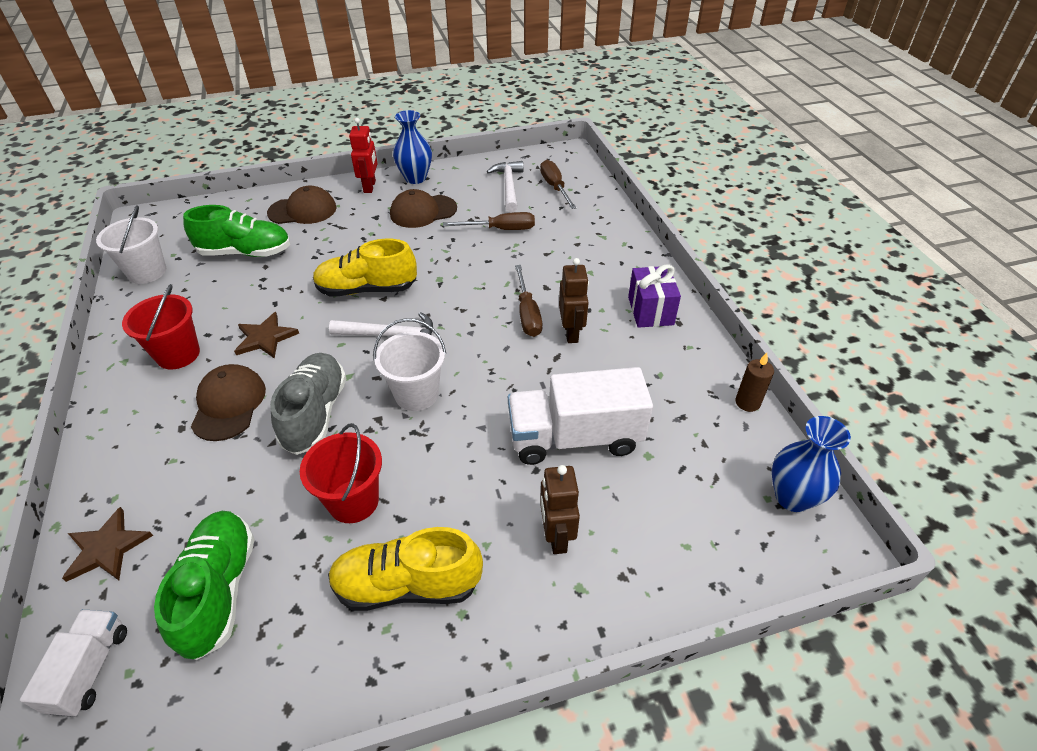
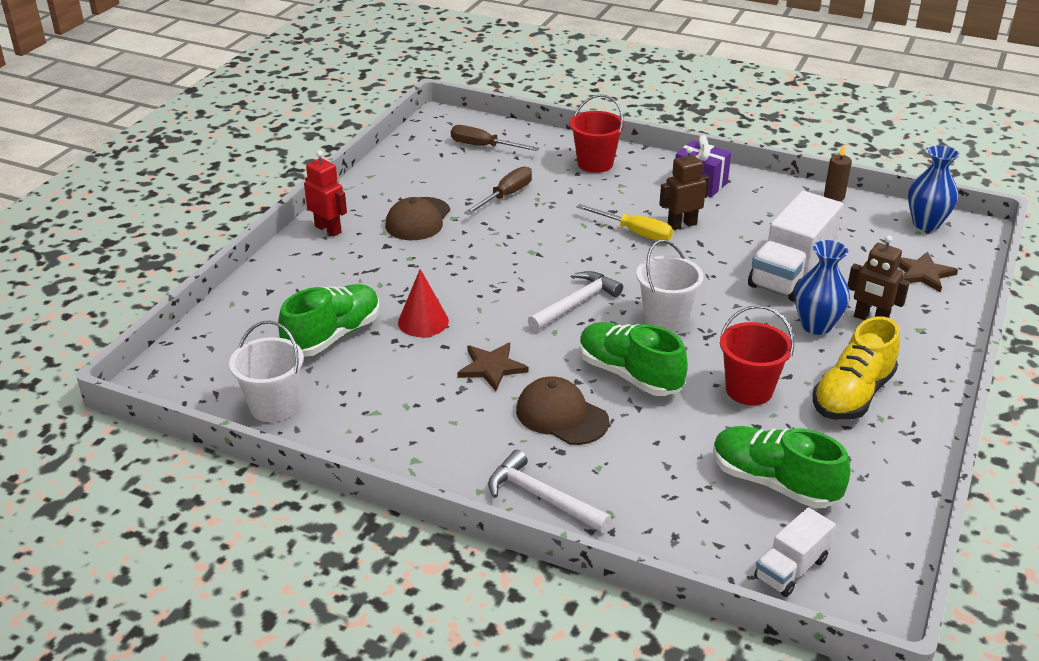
camera: 50 degrees left, 10 degrees down
(90, 669) = (791, 568): white truck -> white truck turned 90 degrees counterclockwise
(107, 548) = (668, 530): brown star -> brown star (922, 273)
(178, 354) = (449, 424): red bucket -> red bucket (595, 164)
(296, 278) = (423, 321): none -> red cone
(303, 210) = (309, 279): brown cap -> none
(315, 413) = (629, 374): grey shoe -> green shoe
(367, 289) = (495, 291): yellow shoe -> none
(415, 178) = (354, 201): blue vase -> blue vase (816, 325)
(509, 187) = (447, 165): white hammer -> white hammer (542, 497)
(527, 314) = (635, 232): brown screwdriver -> yellow screwdriver
(571, 333) = (681, 225): brown robot -> brown robot turned 60 degrees counterclockwise

